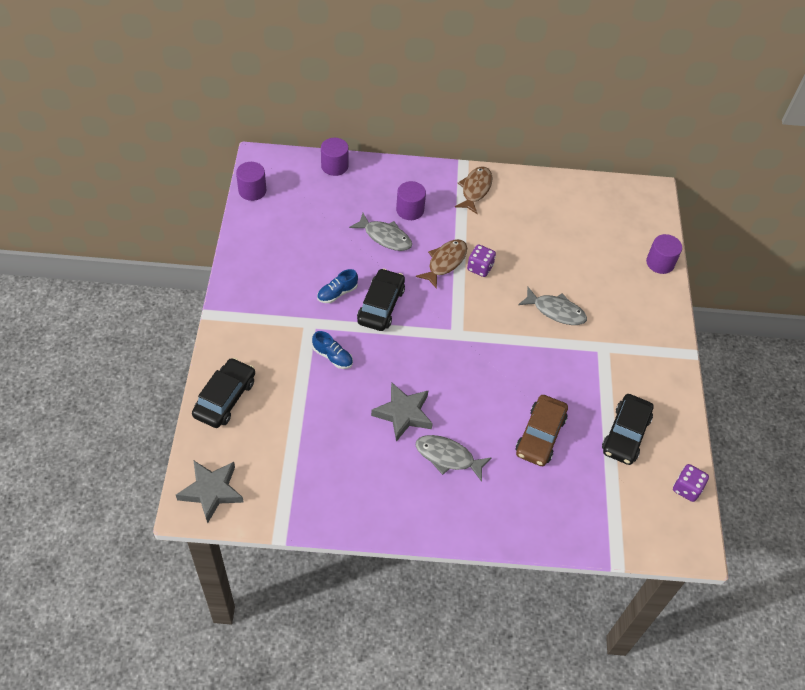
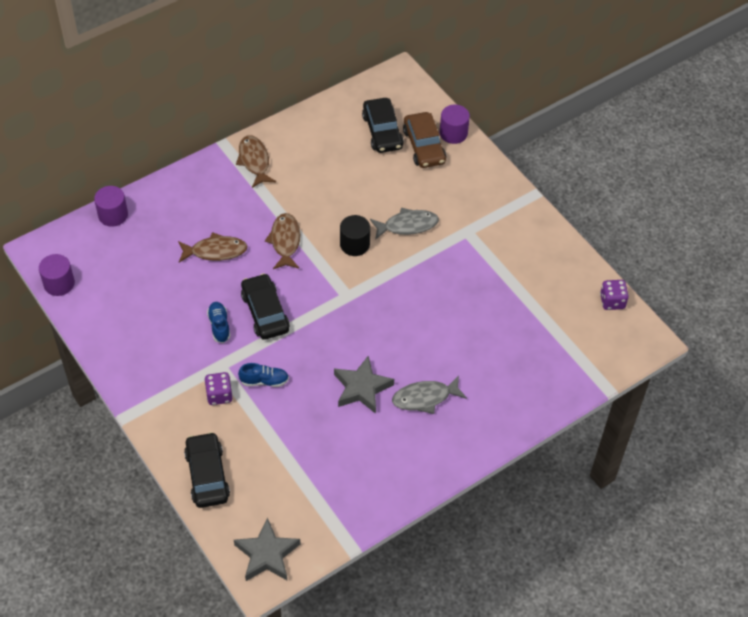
camera: 35 degrees left, 0 degrees up
(337, 293) = (219, 326): blue shoe -> blue shoe turned 150 degrees clockwise
(385, 237) = (215, 251): grey fish -> brown fish
(410, 210) = (215, 214): purple cylinder -> none
(480, 268) = (317, 227): purple dice -> purple dice (219, 395)
(498, 299) = (354, 244): none -> black cylinder
(540, 435) = (478, 333): brown car -> brown car (424, 146)
(625, 434) = (538, 290): black car -> black car (382, 131)

